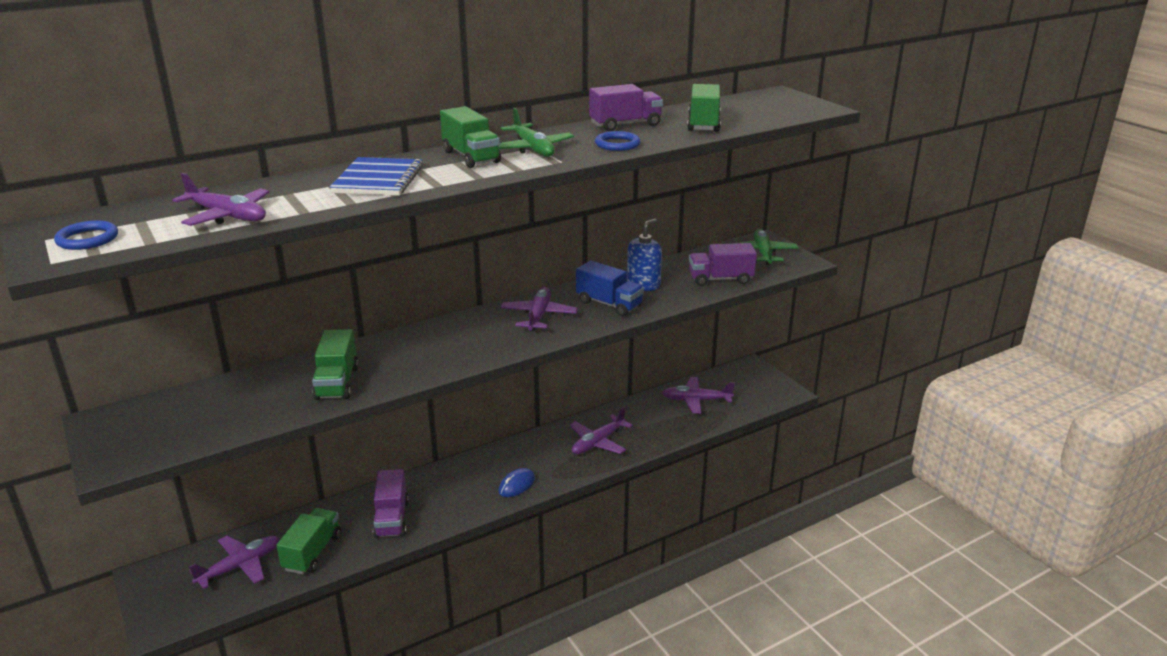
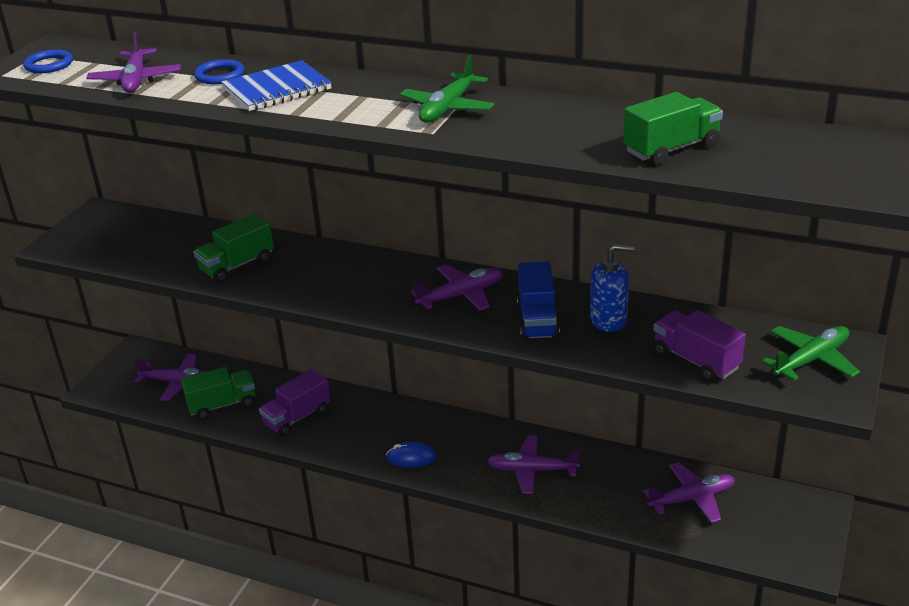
camera: 55 degrees right, 5 degrees up
(471, 157) = (384, 95): green truck -> none
(617, 144) = (525, 136): blue ring -> blue ring (220, 75)
(625, 125) = (594, 116): purple truck -> none
(696, 400) = (691, 498): purple plane -> purple plane turned 105 degrees clockwise

